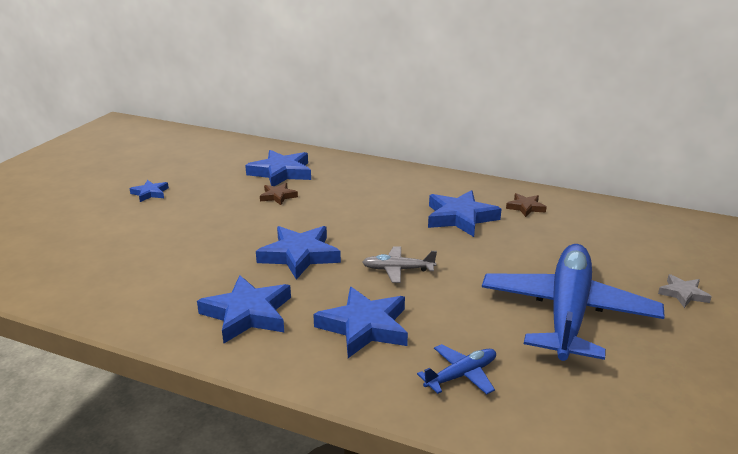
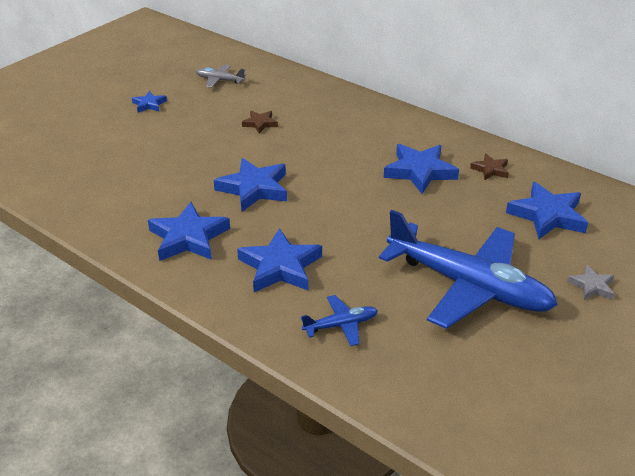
camera: 15 degrees right, 10 degrees up
(281, 173) = (273, 98): blue star -> blue star (547, 215)
(398, 270) = (335, 217): grey plane -> grey plane (220, 80)
(567, 313) = (467, 285): blue plane -> blue plane turned 90 degrees clockwise

